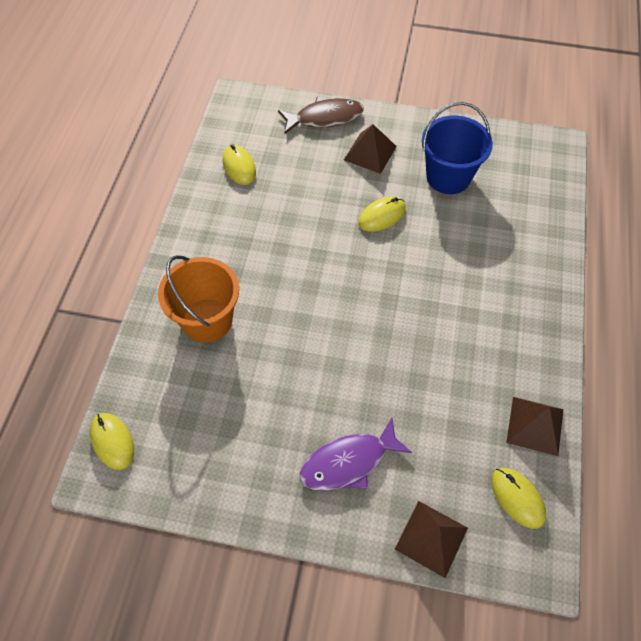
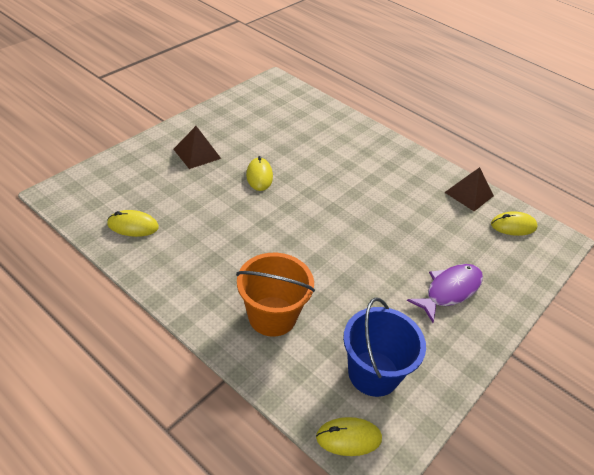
camera: 65 degrees left, 15 degrees down
(325, 118) = (137, 158): brown fish -> none
(349, 462) = (449, 291): purple fish -> purple fish turned 135 degrees counterclockwise
(431, 538) = (524, 277): brown pyramid -> none
(448, 177) = (255, 132): blue bucket -> blue bucket (373, 373)

